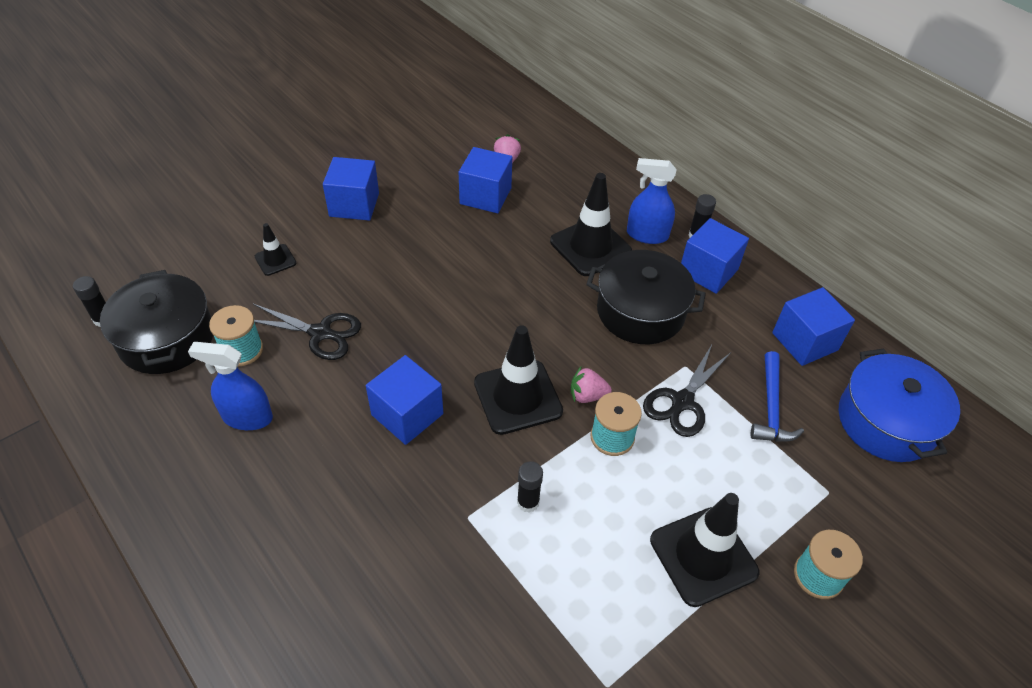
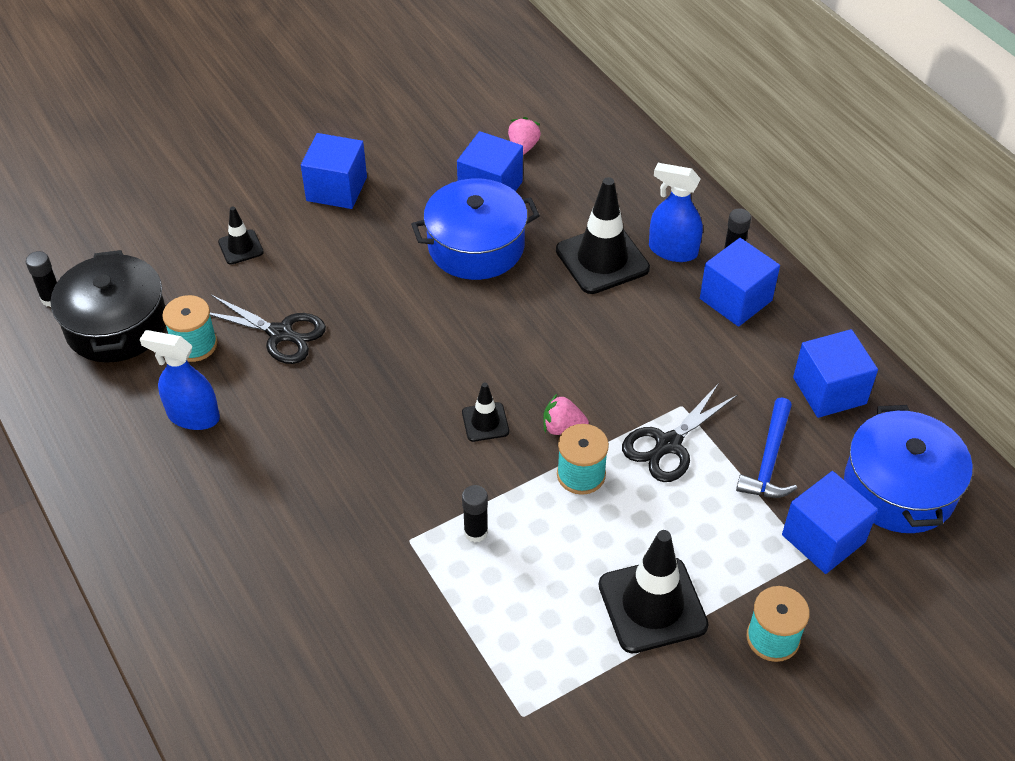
camera: 10 degrees right, 0 degrees up
(407, 414) = (362, 429): blue cube -> blue cube (823, 538)
(482, 243) = (476, 246): none -> blue pot
(518, 397) = (485, 422): black traffic cone -> black traffic cone, size x0.51
(640, 311) = (644, 340): black pot -> none

